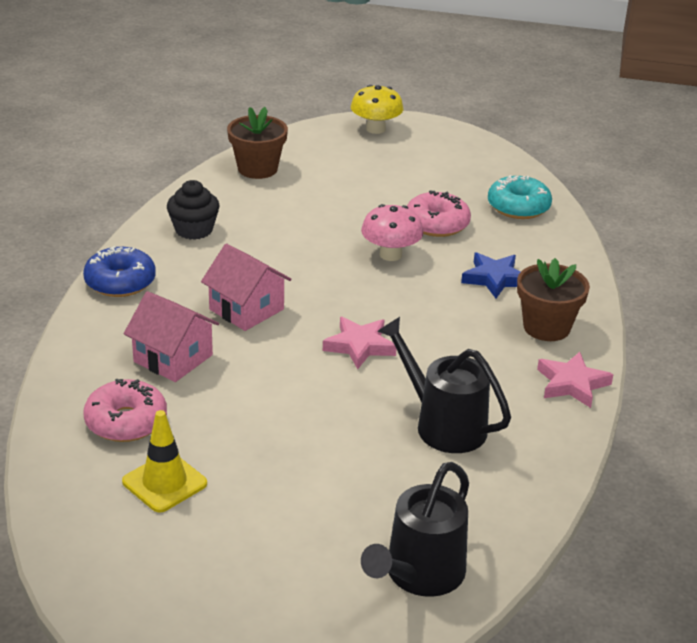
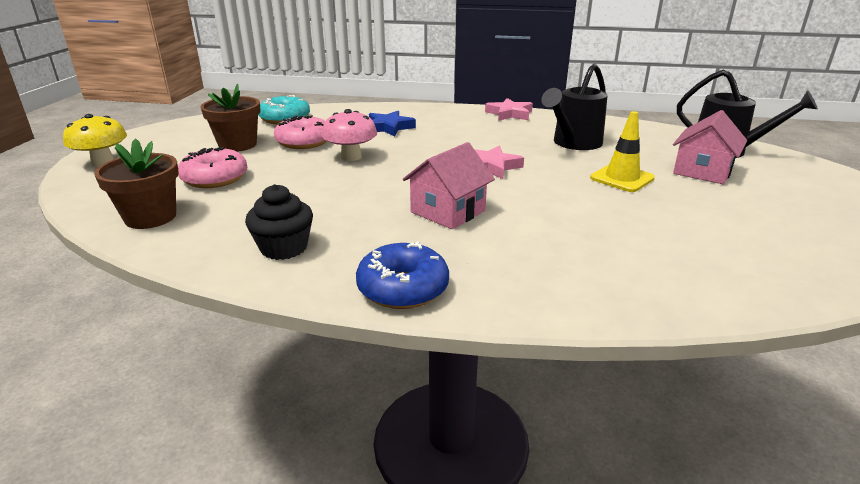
camera: 90 degrees left, 5 degrees down
(126, 422) = (663, 260): pink donut -> pink donut (215, 178)
(164, 483) = (729, 234): yellow traffic cone -> yellow traffic cone (622, 178)
(173, 358) = (545, 243): pink house -> pink house (702, 171)
(546, 327) = (448, 117): brown flower pot -> brown flower pot (237, 145)

